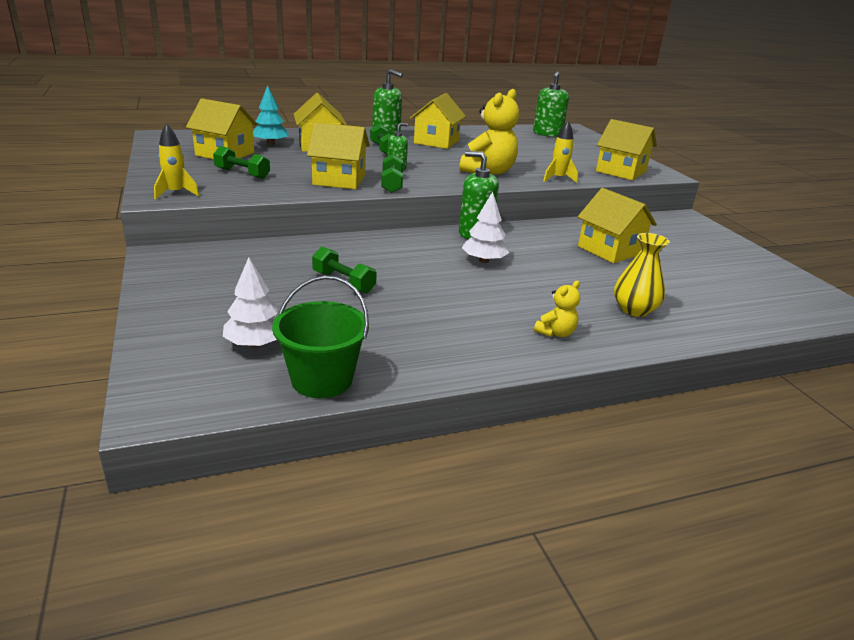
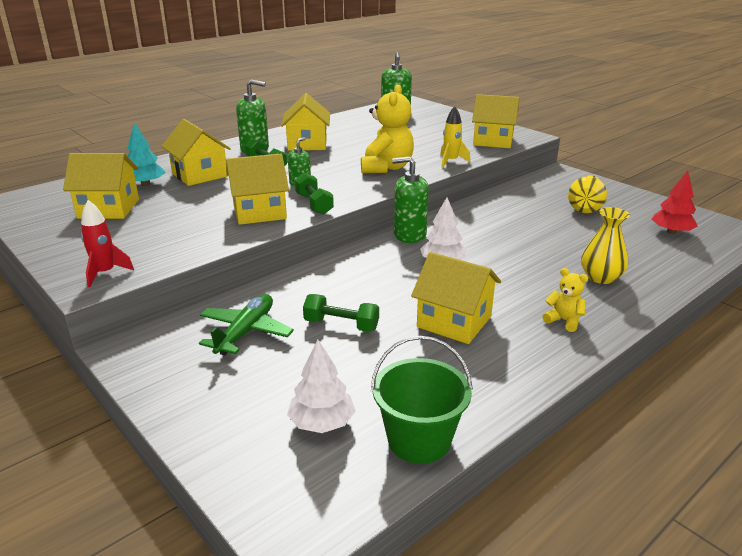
camera: 20 degrees left, 0 degrees up
(176, 193) = (105, 273): yellow rocket -> red rocket
(242, 174) = (153, 229): green dumbbell -> none
(261, 267) = (246, 332): none -> green plane
(555, 333) = (564, 320): yellow teddy bear -> yellow teddy bear turned 75 degrees counterclockwise
(610, 250) = (532, 222): yellow house -> yellow house (454, 321)
(681, 251) = (585, 207): none -> yellow vase
(759, 292) = (671, 232): none -> red tree

